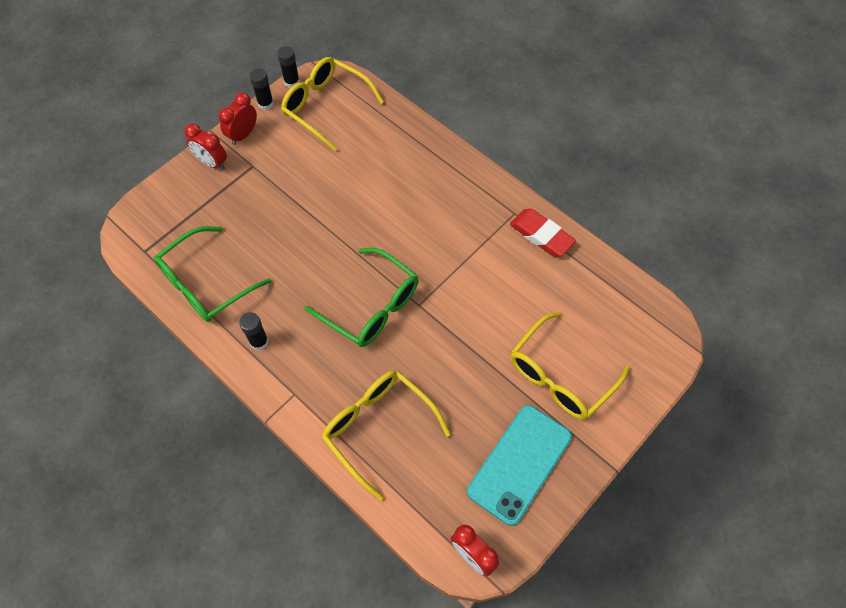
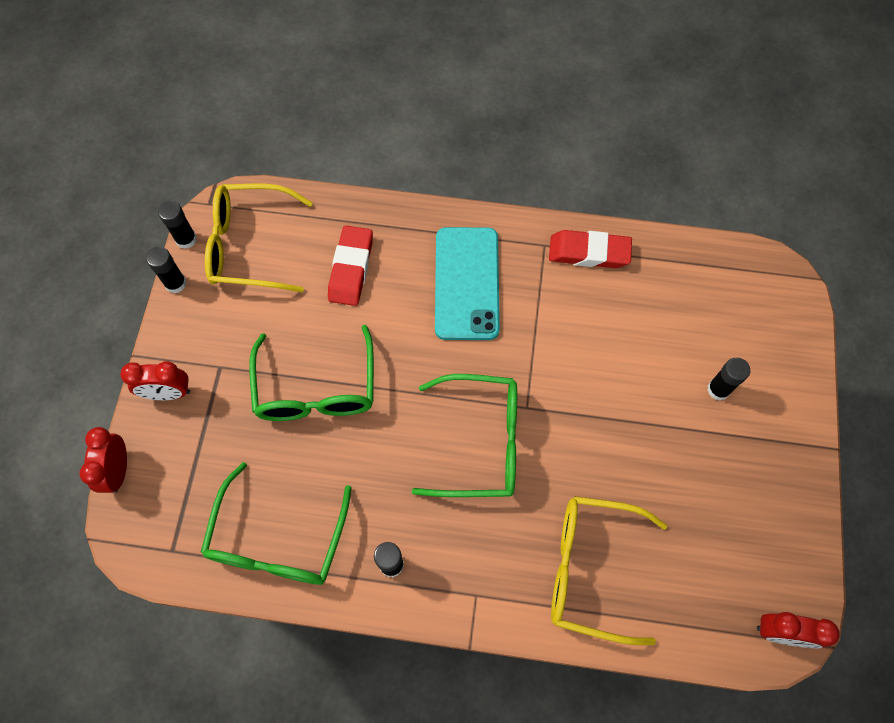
camera: 35 degrees left, 5 degrees up
(243, 135) = (178, 337): red clock -> red clock (118, 470)
(297, 213) = (316, 389): none -> green glasses
(376, 155) = (351, 268): none -> red eraser
(519, 464) = (750, 507): turquoise phone -> turquoise phone (466, 283)
(560, 376) = (718, 389): yellow glasses -> black glue stick

